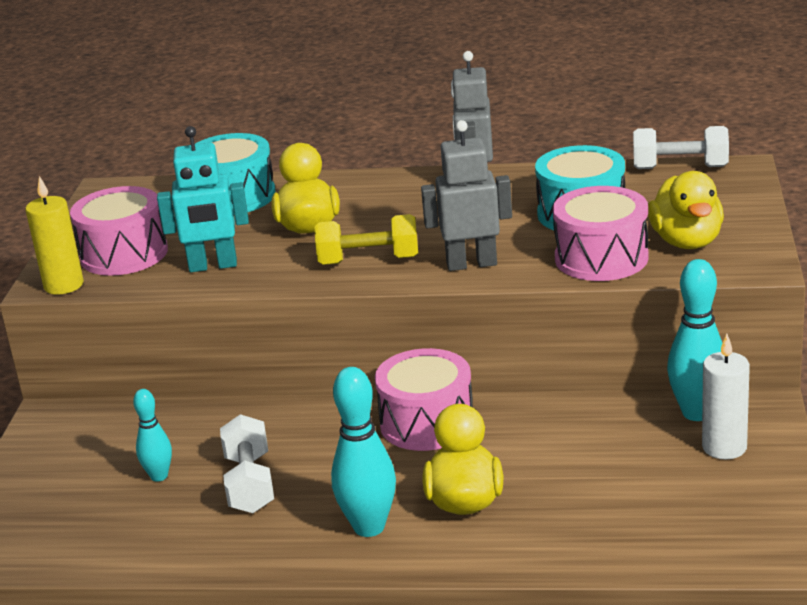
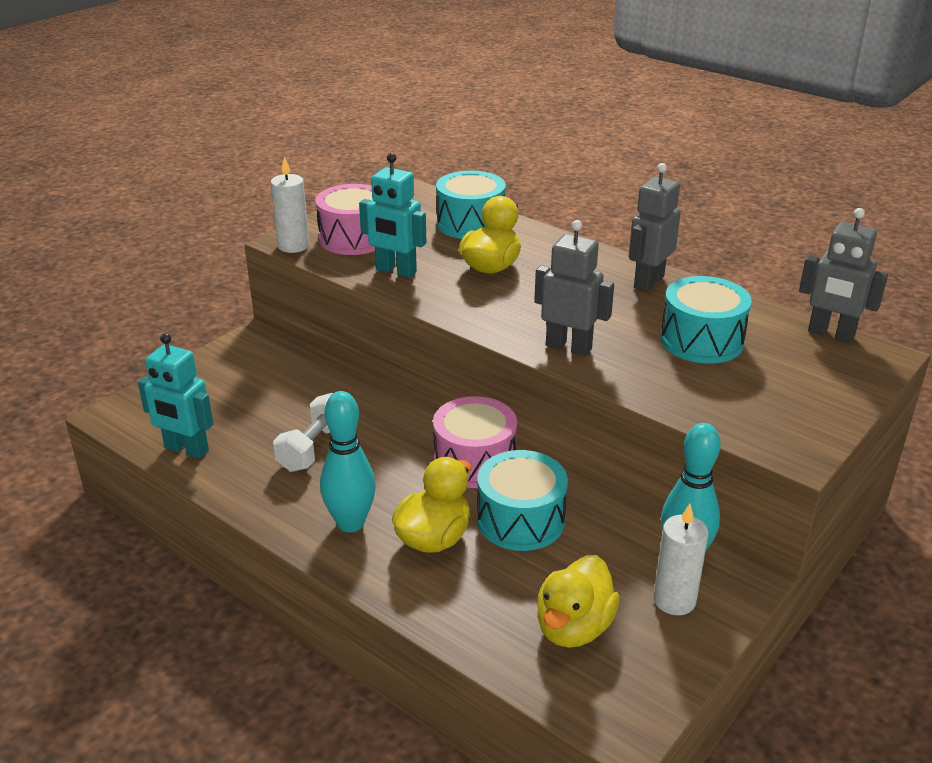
camera: 30 degrees right, 5 degrees up
(64, 285) = (293, 246): yellow candle -> white candle
(107, 547) = (186, 449): none -> turquoise robot
(159, 476) = (268, 413): turquoise bowling pin -> none
(369, 260) = (500, 312): yellow dumbbell -> none
(526, 449) = (520, 520): none -> turquoise drum
(601, 258) = (673, 386): pink drum -> none
(680, 167) = (831, 334): white dumbbell -> grey robot
(686, 242) = (760, 403): yellow duck -> yellow duck (573, 627)

